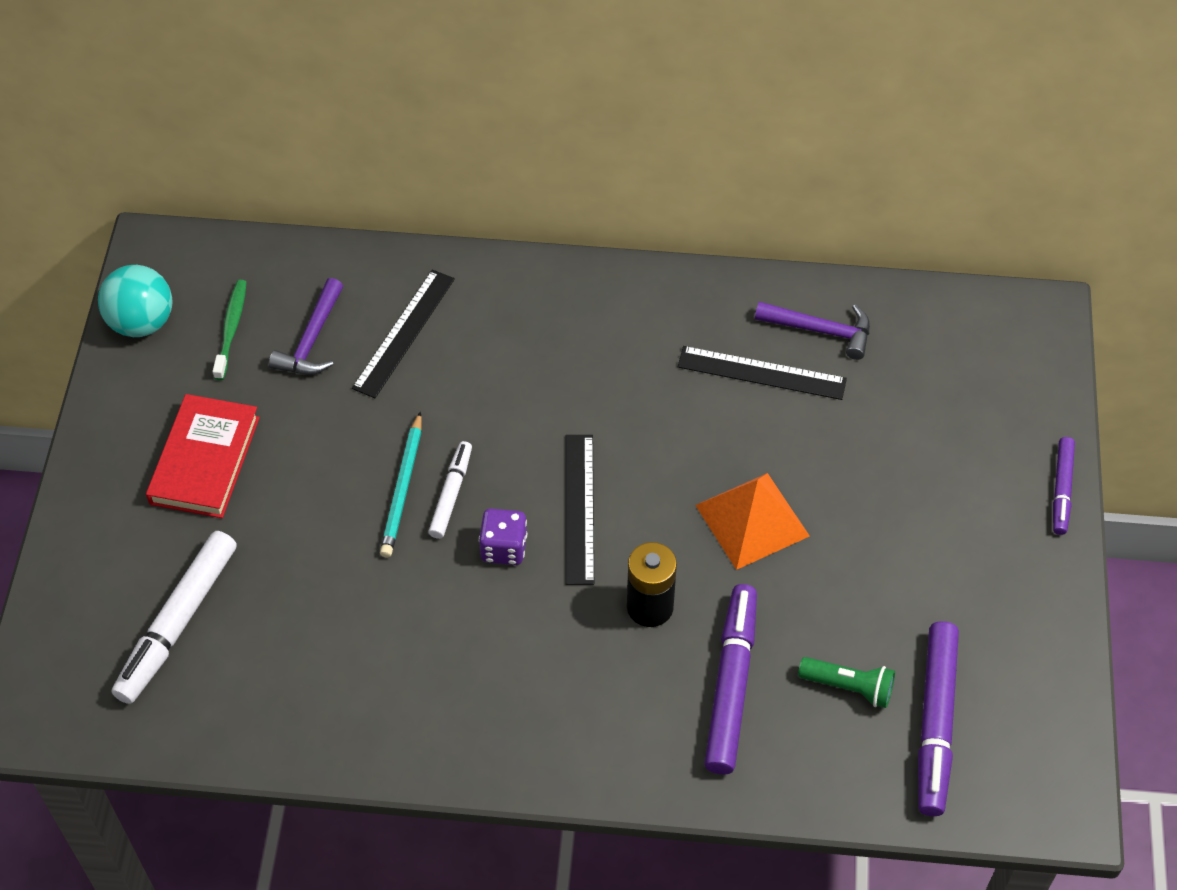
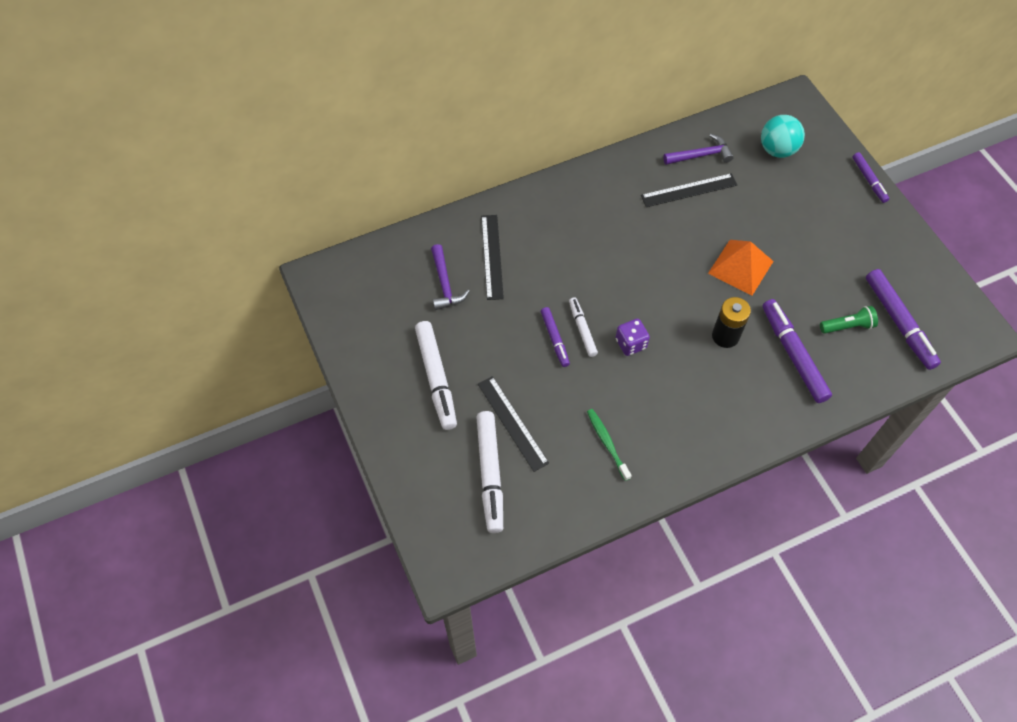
camera: 30 degrees left, 5 degrees up
(142, 322) = (341, 320): turquoise ball -> turquoise ball (777, 150)
(205, 460) = (436, 378): red book -> white marker
(231, 329) = (395, 299): green toothbrush -> green toothbrush (607, 443)
(402, 488) = (555, 339): turquoise pencil -> purple marker
(579, 508) = (652, 304): black ruler -> black ruler (512, 423)

